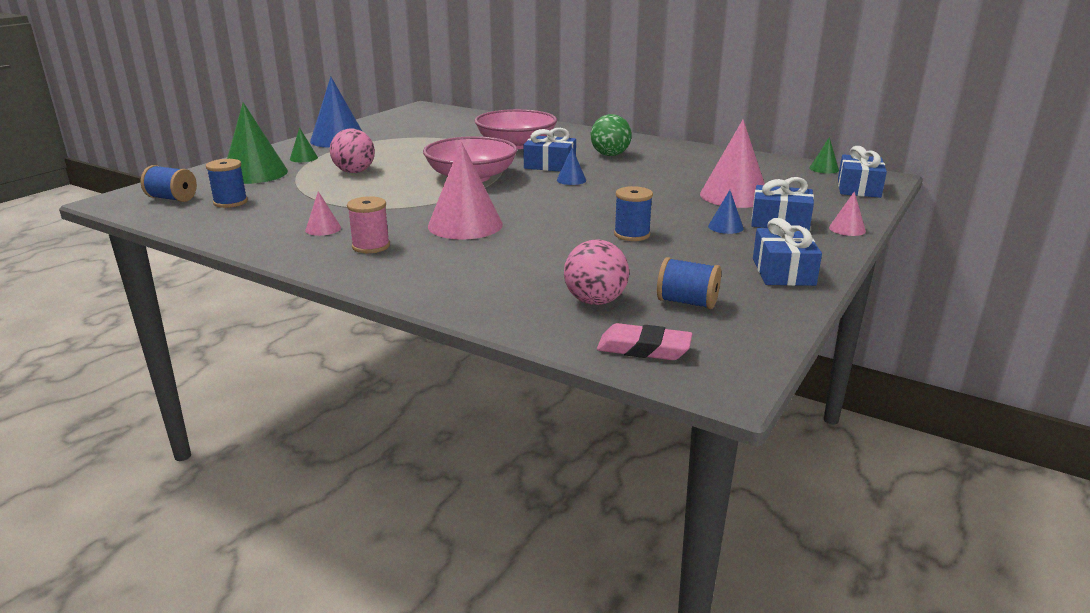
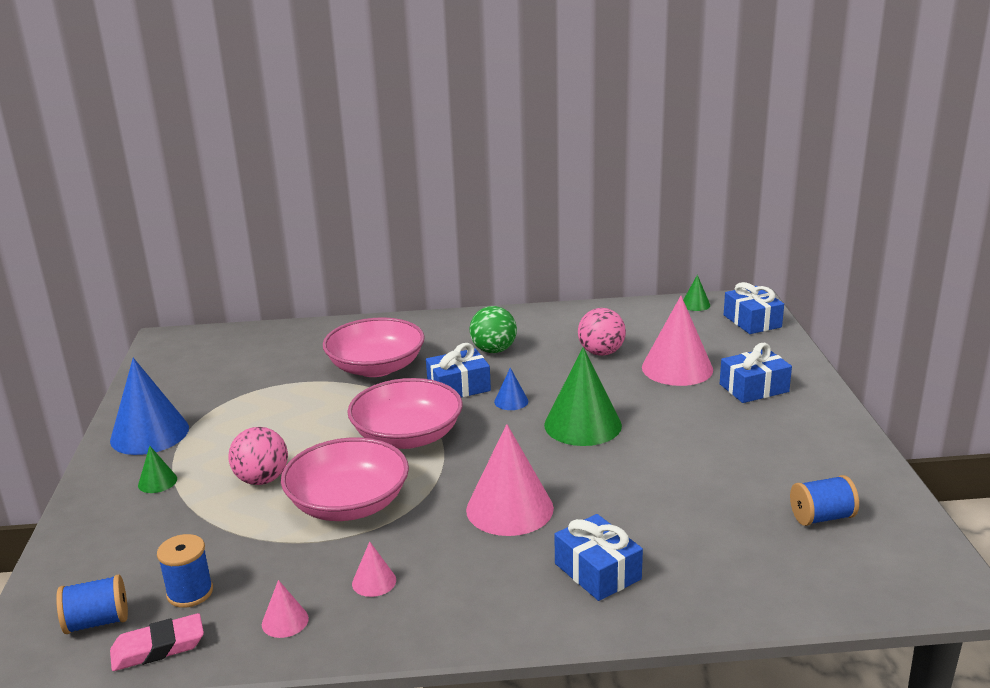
camera: 35 degrees left, 0 degrees up
(255, 173) = (137, 533): green cone -> green cone (582, 425)
(371, 246) = (466, 582): pink spool -> none
(378, 194) = (348, 504): none -> pink bowl
(595, 301) = (759, 551): pink ball -> pink ball (601, 352)
(632, 234) = (669, 454): blue spool -> none
(644, 348) = (865, 585): pink eraser -> pink eraser (158, 648)
(725, 227) = (725, 412): blue cone -> none
(783, 272) = (834, 448): blue gift -> blue gift (597, 571)
(847, 229) = (809, 377): pink cone -> pink cone (285, 621)

